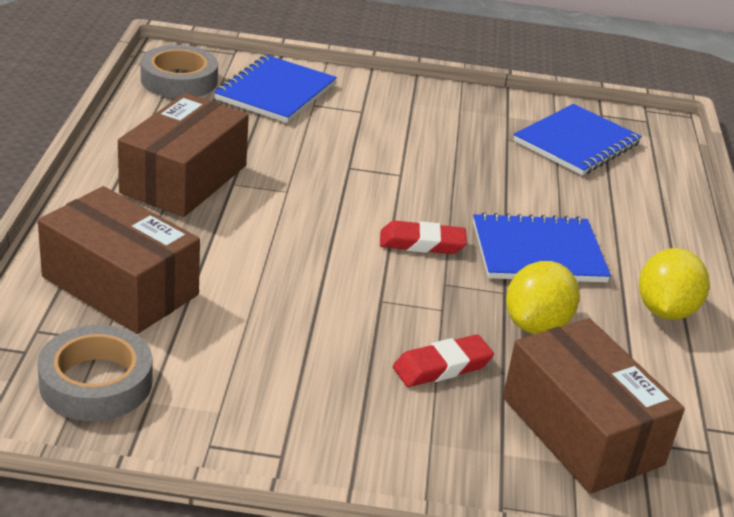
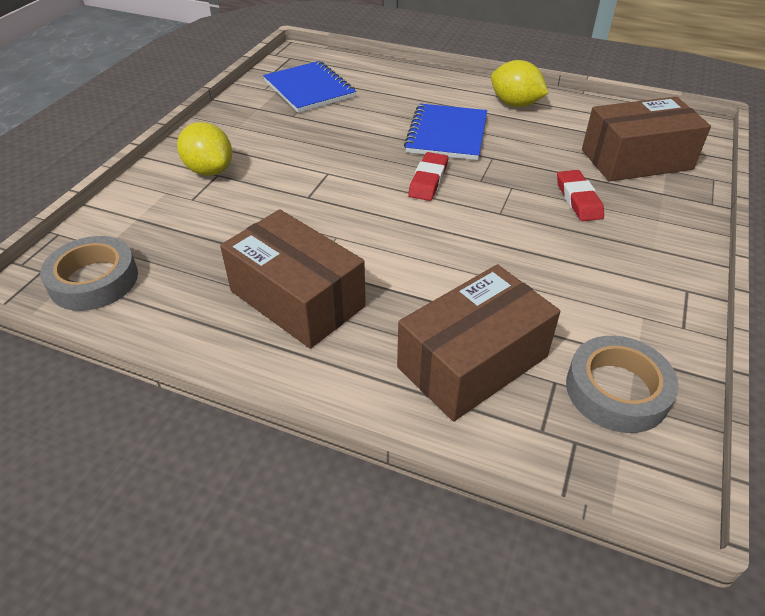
camera: 70 degrees left, 10 degrees up
(275, 92) = (156, 218): blue notebook -> none
(536, 324) = (530, 152): yellow lemon -> yellow lemon (209, 170)

